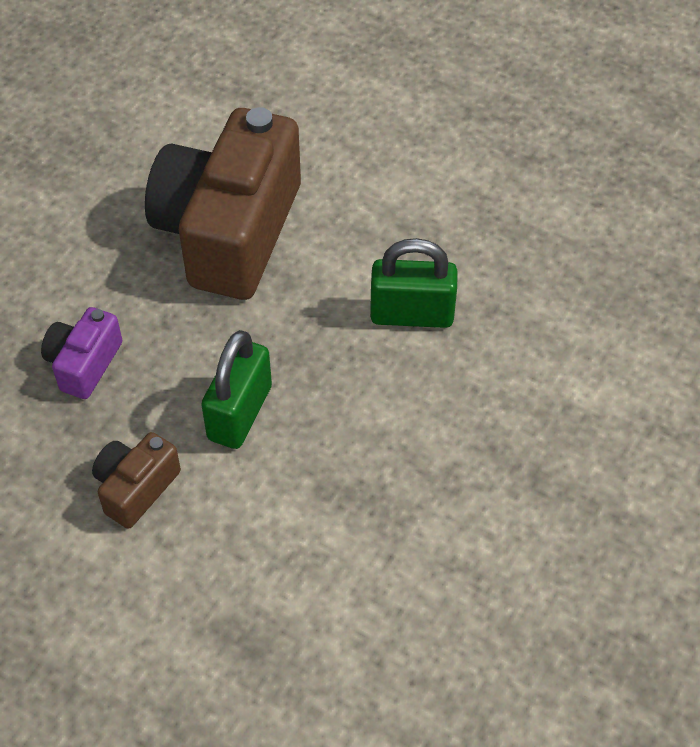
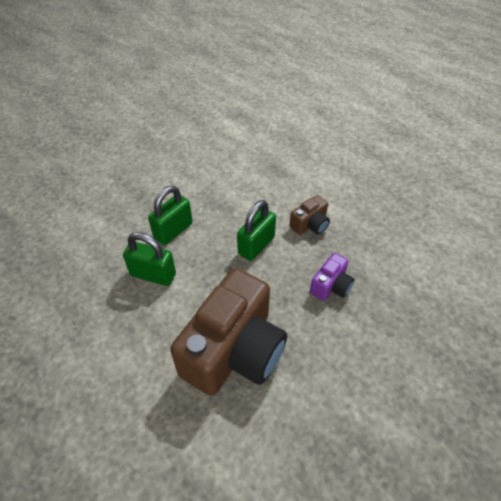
camera: 165 degrees left, 5 degrees down
(418, 408) = (173, 231): none -> green padlock

